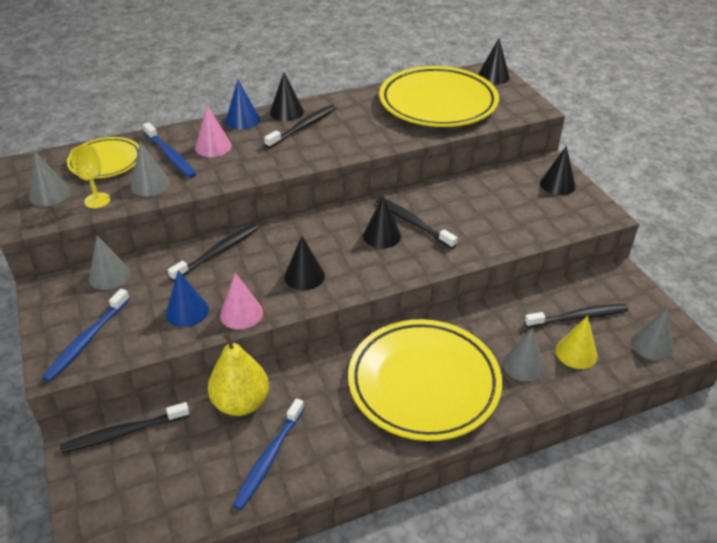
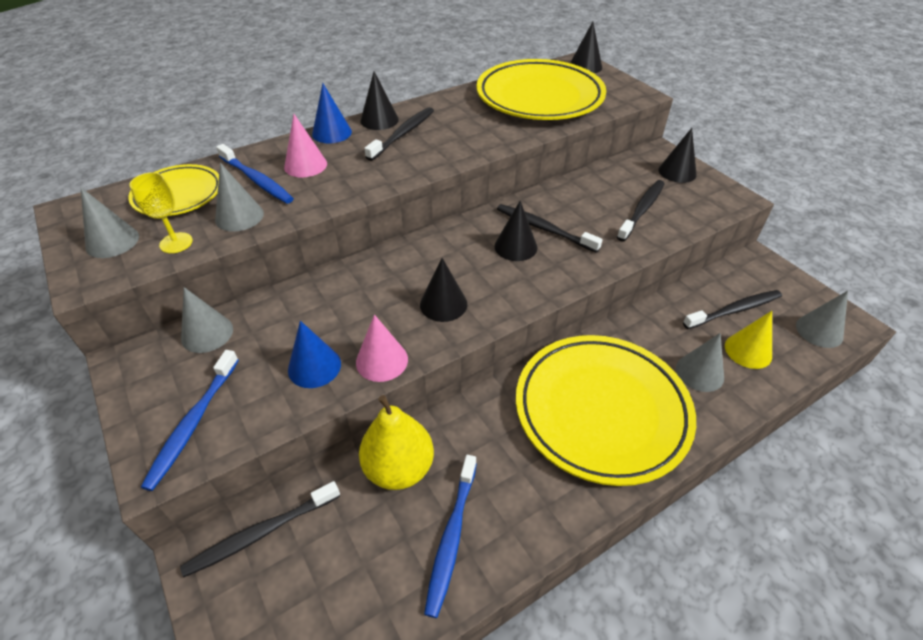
camera: 10 degrees left, 5 degrees up
(218, 252) = (334, 288): black toothbrush -> black toothbrush (642, 210)

